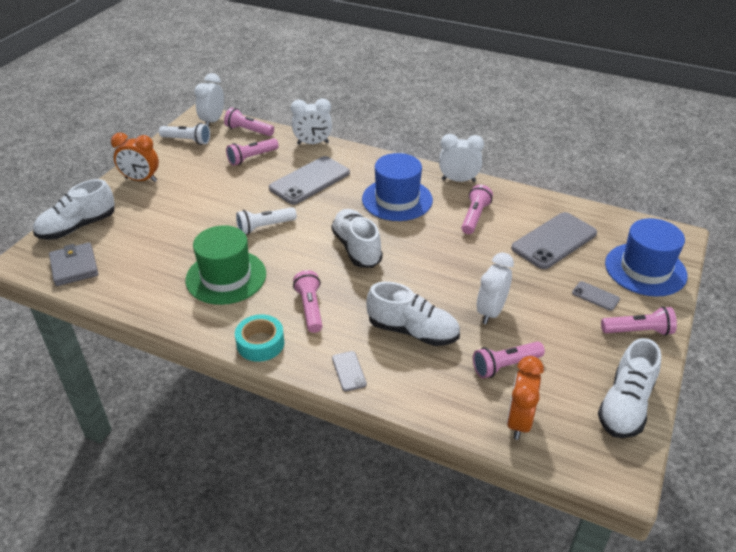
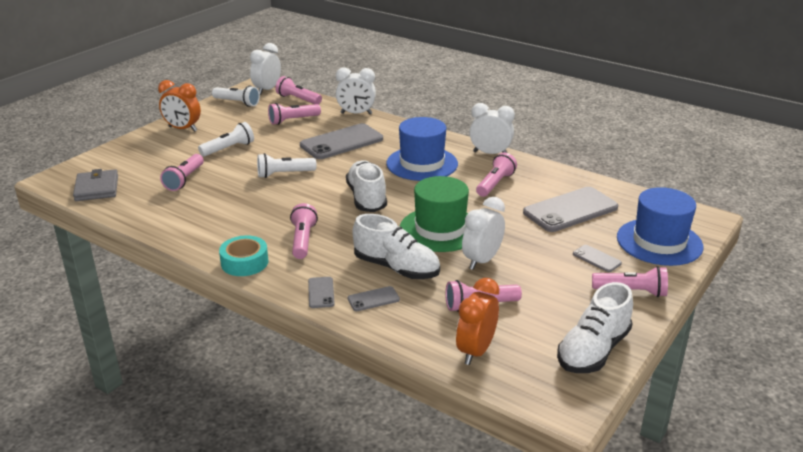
camera: 10 degrees right, 10 degrees down
(78, 227) = (111, 159): white shoe -> none
(164, 245) = (185, 180): none -> pink flashlight
(197, 200) = (229, 149): none -> white flashlight
(226, 277) = (232, 209): green hat -> green hat (440, 229)
(402, 372) = (373, 299): none -> grey phone

